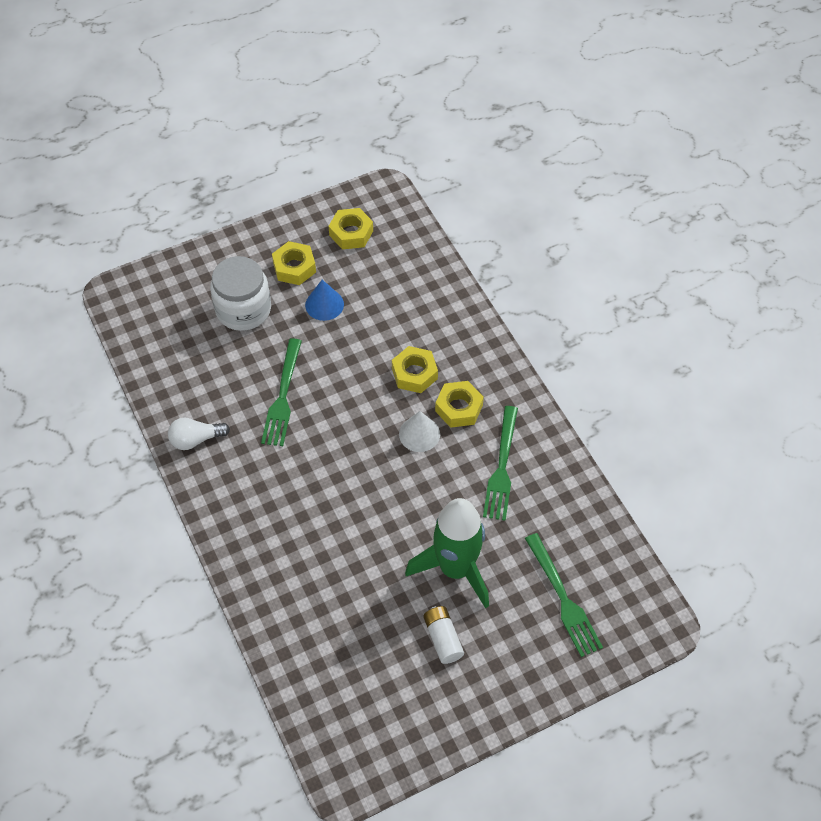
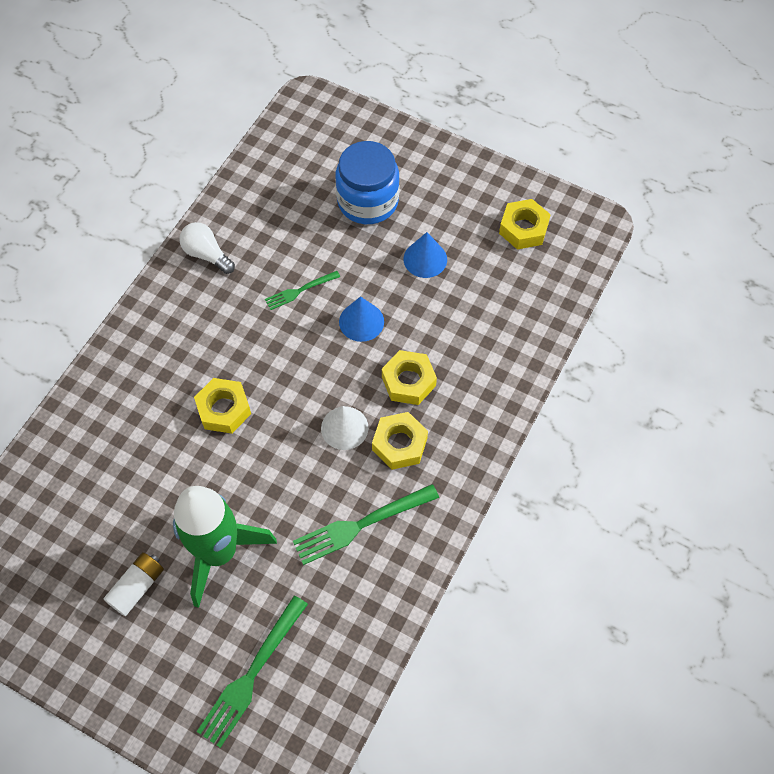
camera: 55 degrees right, 5 degrees up
(243, 309) = (368, 201): white jar -> blue jar
(283, 397) = (299, 291): green fork -> green fork, size x0.58
(294, 267) = (446, 210): yellow nut -> yellow nut (224, 409)
(342, 373) = (361, 321): none -> blue cone

